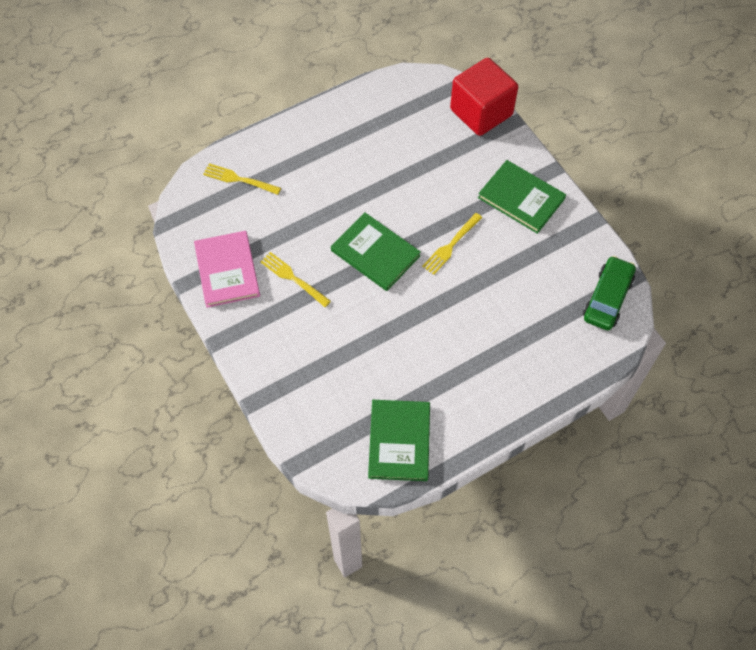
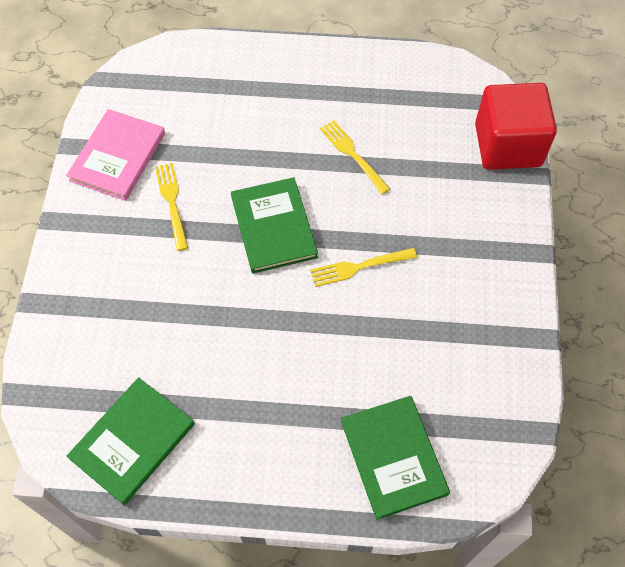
camera: 35 degrees right, 0 degrees up
(238, 179) = (203, 75): yellow fork -> yellow fork (352, 154)
(521, 198) = (478, 262): green book -> green book (393, 457)
(607, 298) = (489, 436): green car -> none

